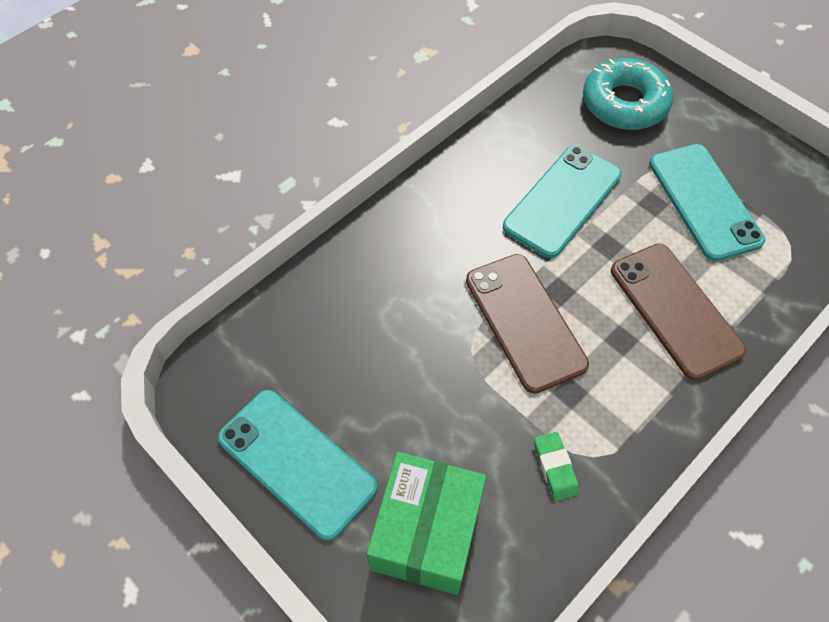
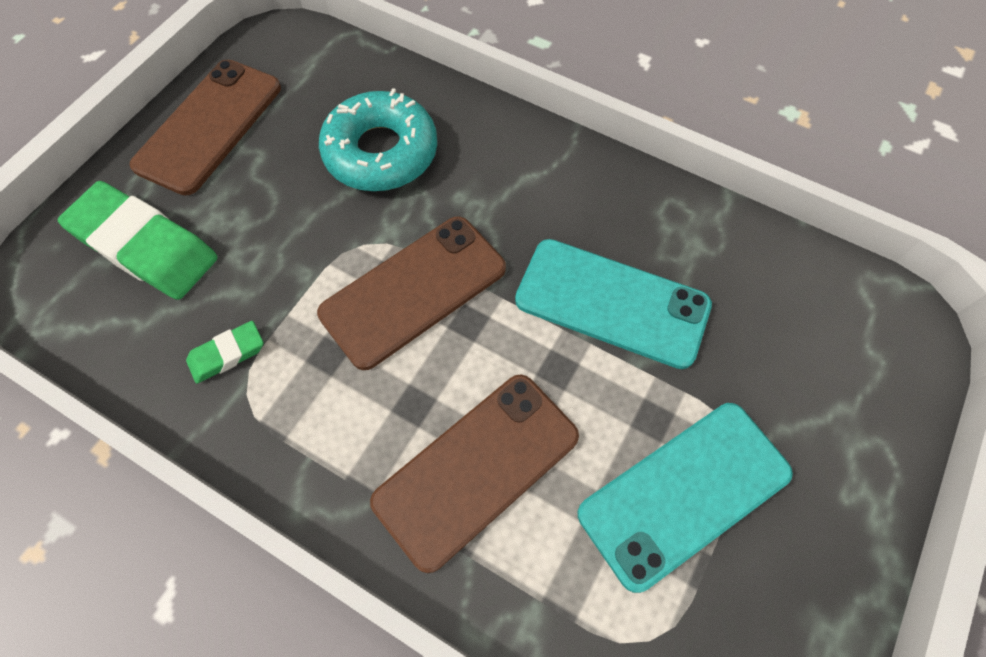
camera: 75 degrees right, 5 degrees up
(296, 463) = (209, 126): turquoise phone -> brown phone
(427, 532) = (145, 246): green box -> green eraser
(624, 103) = (827, 357): turquoise donut -> turquoise donut (381, 152)

